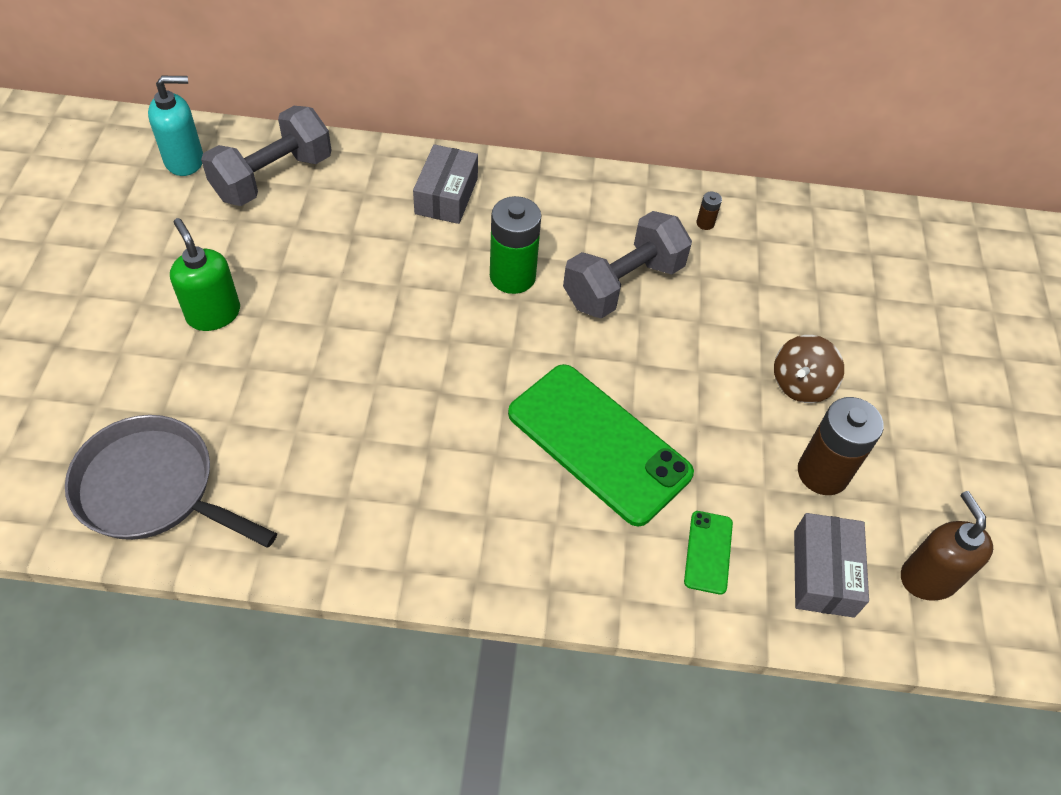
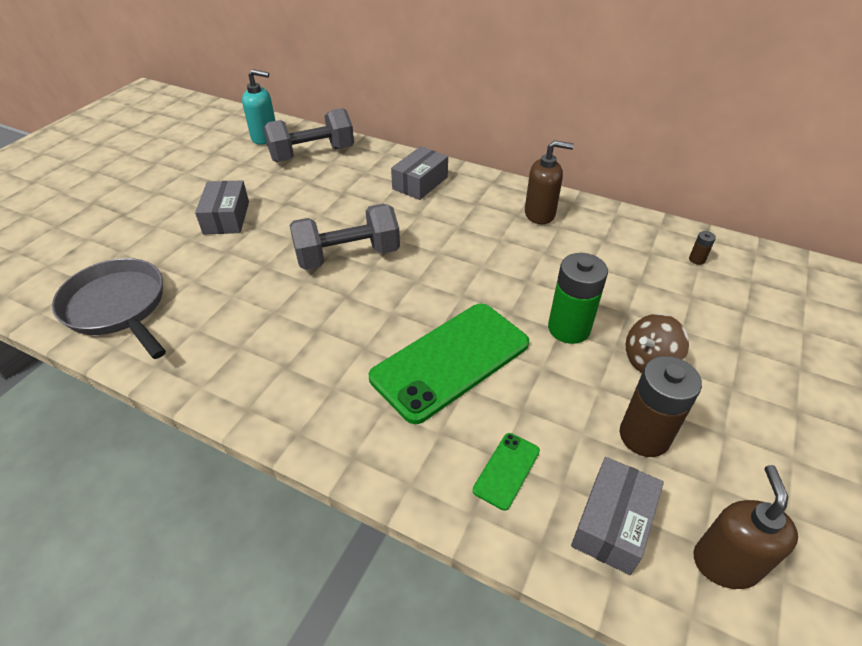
camera: 25 degrees right, 10 degrees down
(213, 314) = (226, 217): green soap dispenser -> grey box
(512, 276) = (441, 237): green battery -> green battery (569, 328)
(598, 443) = (450, 360): green phone -> green phone turned 75 degrees clockwise
(615, 212) = (540, 214): none -> brown soap dispenser
(623, 284) = (524, 259): grey dumbbell -> grey dumbbell (348, 256)
(705, 223) = (609, 234): brown battery -> brown battery (697, 259)

